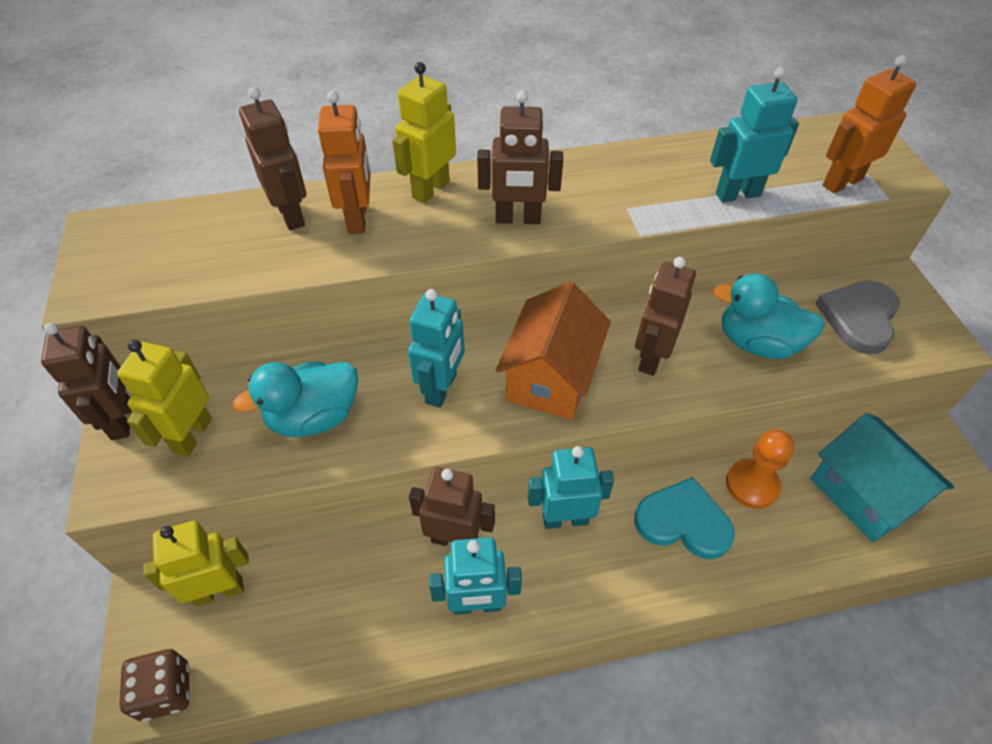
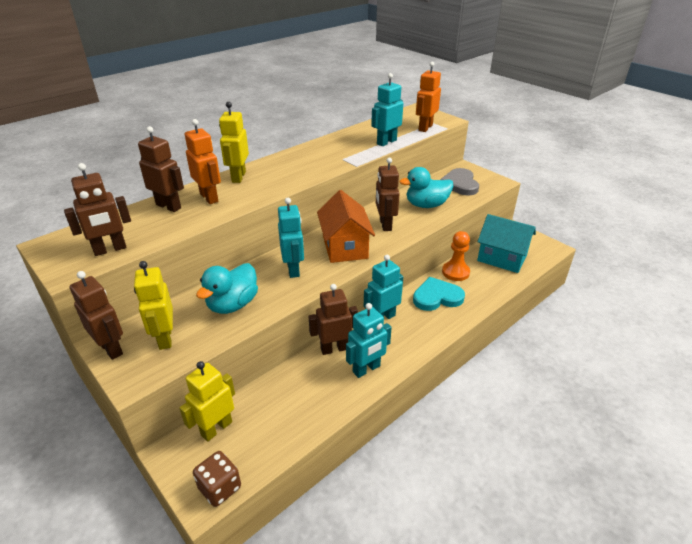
camera: 30 degrees left, 15 degrees down
(518, 219) = (294, 175): brown robot -> brown robot (110, 249)

